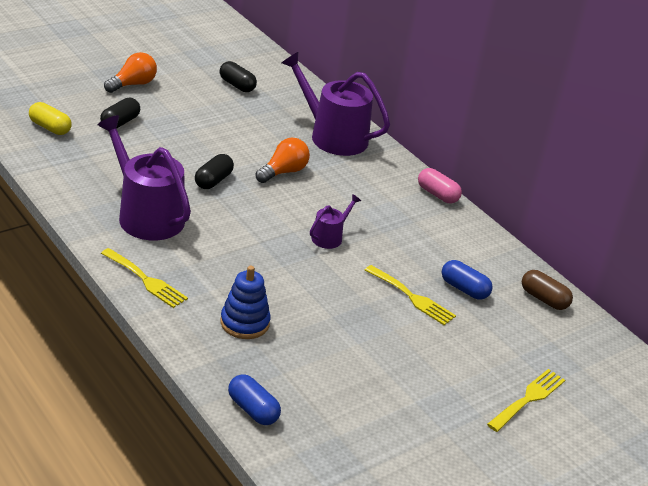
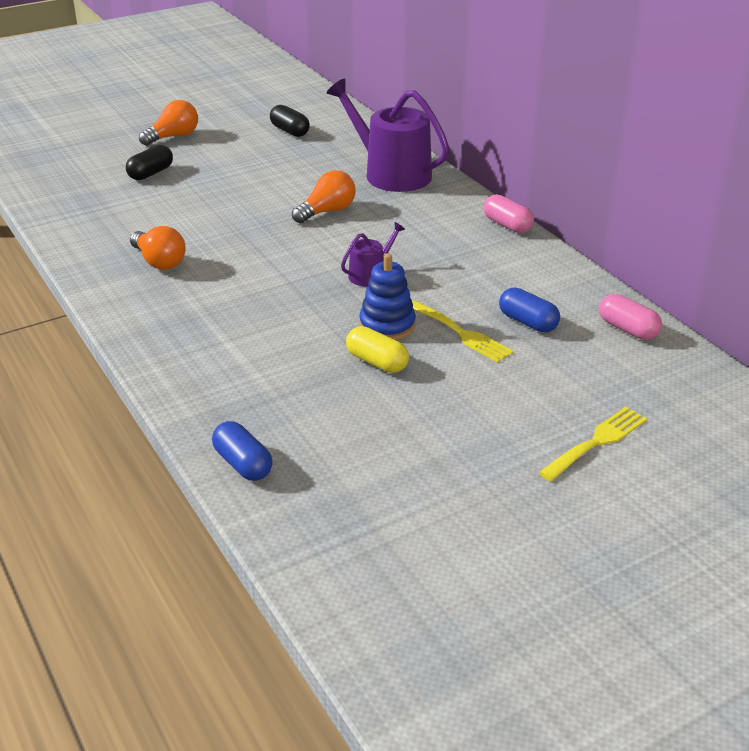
camera: 10 degrees right, 0 degrees up
(50, 128) = (72, 182): yellow capsule -> yellow capsule (377, 362)
(146, 215) = (159, 262): purple watering can -> orange light bulb
(146, 280) = (144, 328): yellow fork -> none
(213, 180) = (244, 224): black capsule -> none
(245, 323) = (252, 368): blue stacking toy -> blue stacking toy (387, 325)
(543, 299) = (627, 329): brown capsule -> pink capsule

